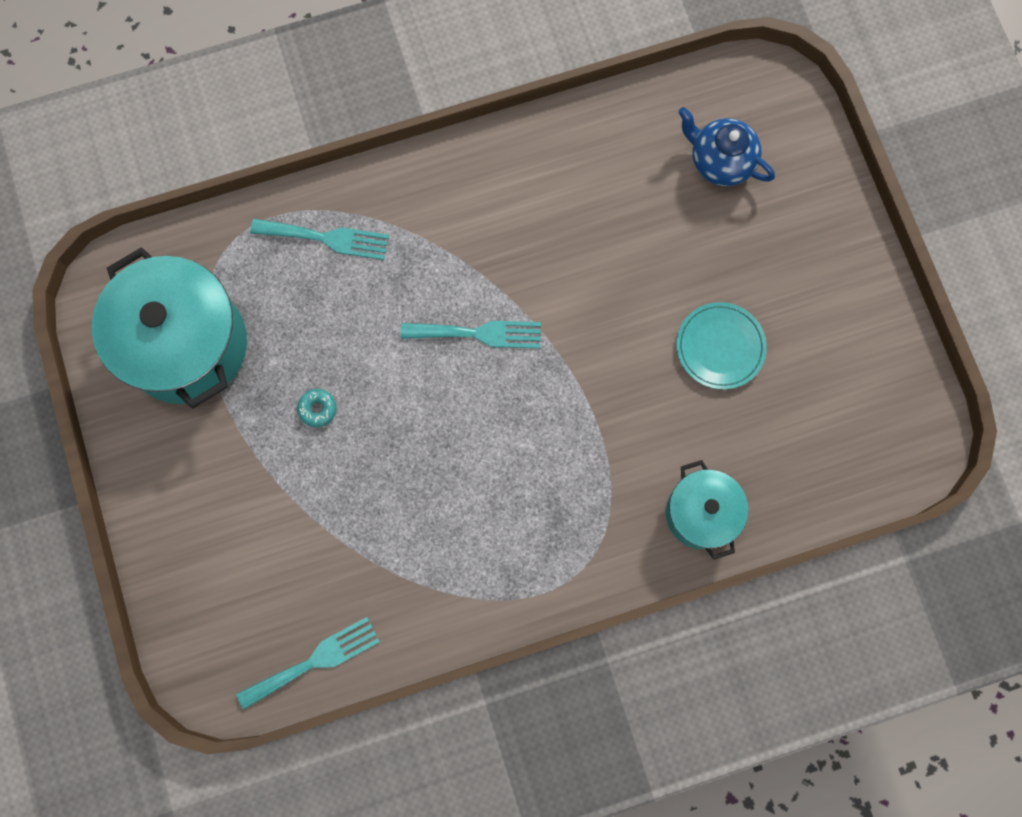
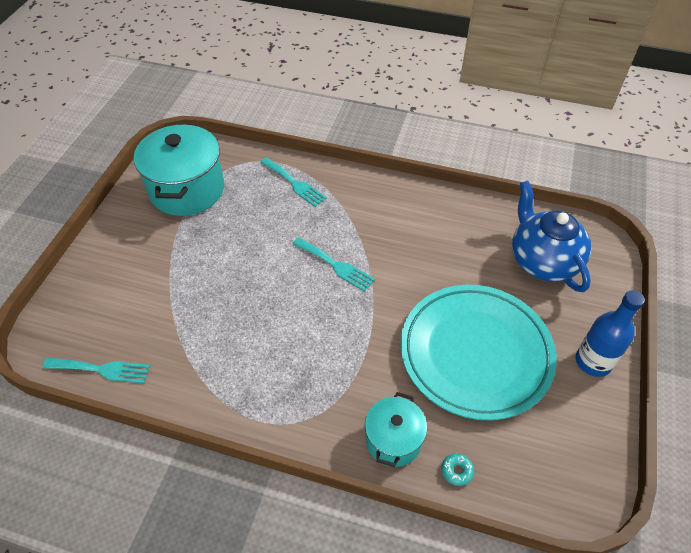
camera: 35 degrees right, 25 degrees down
(317, 409) = (221, 251): turquoise donut -> turquoise donut (456, 471)
(720, 161) = (542, 261): blue teapot -> blue teapot, size x1.59
(720, 347) = (475, 353): turquoise plate -> turquoise plate, size x2.29
(850, 272) = (593, 362): none -> blue bottle

